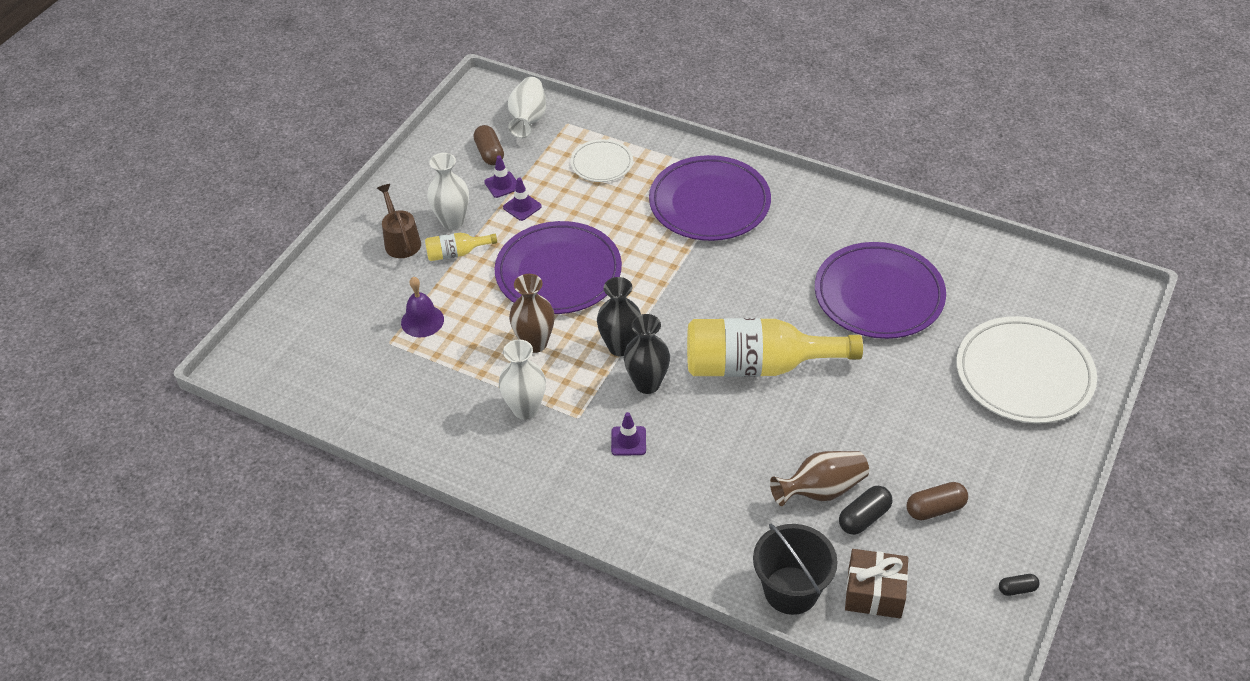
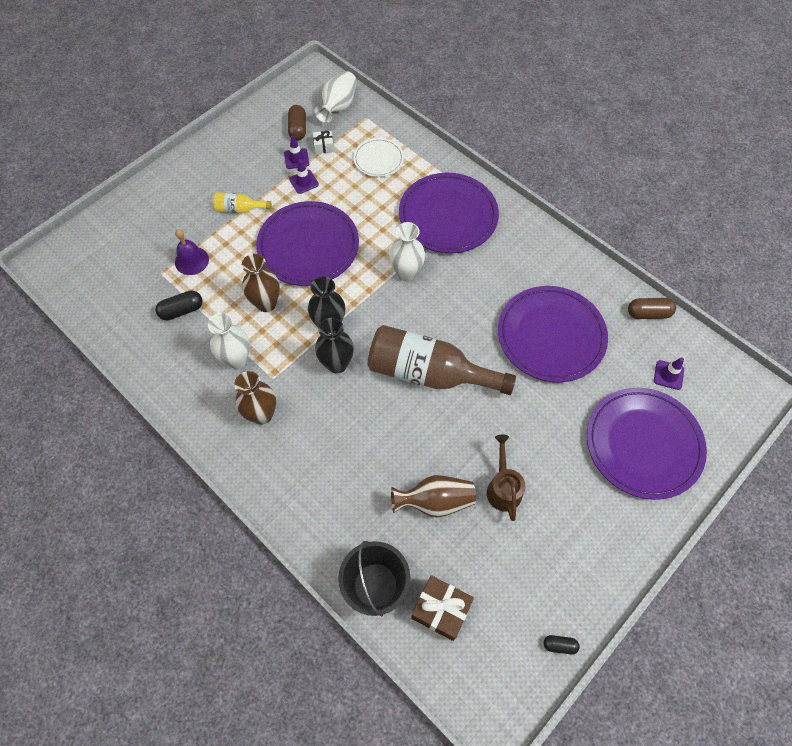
camera: 15 degrees right, 15 degrees up
(401, 241) = (203, 187): brown watering can -> brown watering can (503, 487)
(452, 221) = (247, 181): white vase -> white vase (406, 273)
(529, 165) = (324, 146): none -> white gift
(582, 457) = (262, 414): none -> brown vase
(628, 441) = (302, 411): purple traffic cone -> purple traffic cone (668, 375)
(757, 366) = (428, 373): yellow bottle -> brown bottle
(864, 517) = (459, 537): black capsule -> black capsule (182, 310)
(935, 509) = (520, 547): brown capsule -> brown capsule (648, 313)
(1024, 374) = (643, 444): white plate -> purple plate

